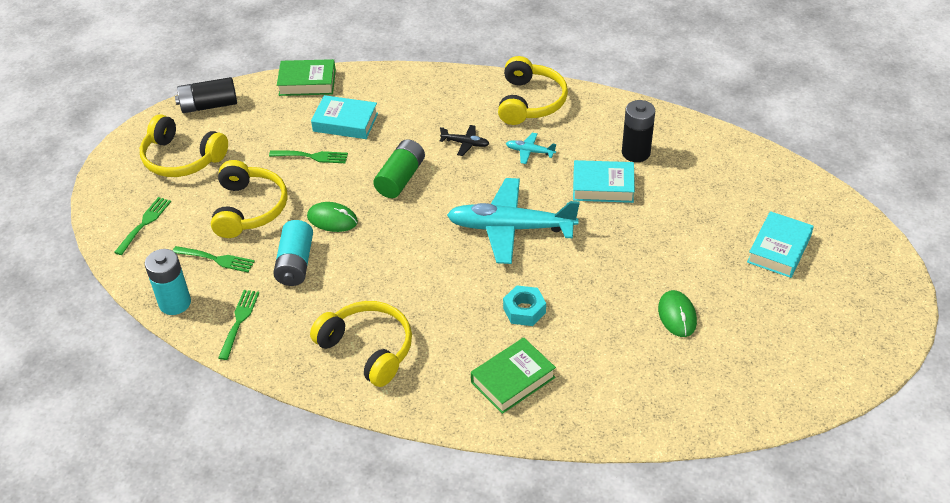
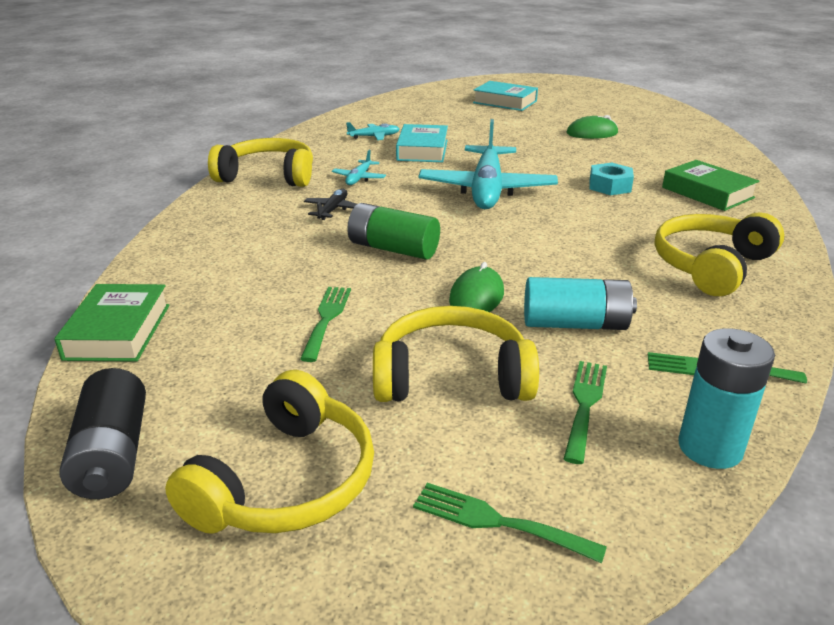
camera: 90 degrees left, 15 degrees down
(345, 122) = (250, 292): turquoise book -> none
(636, 153) = (374, 137): black battery -> turquoise plane

